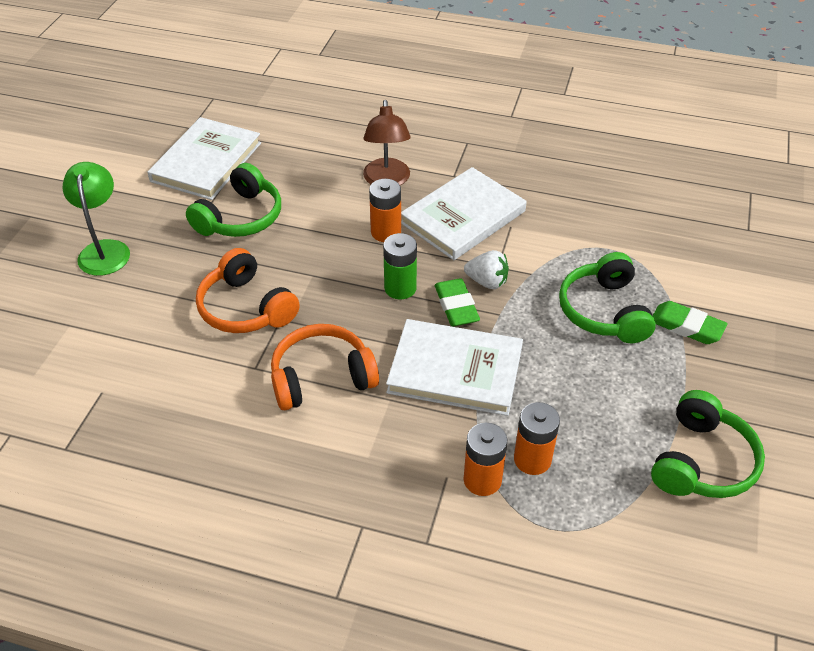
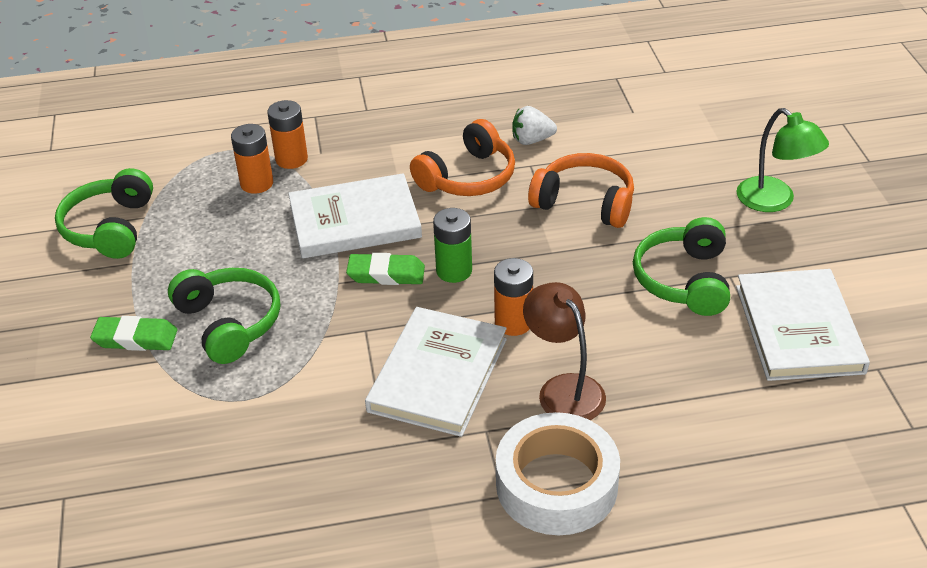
camera: 155 degrees right, 5 degrees down
(432, 137) = (556, 484): none -> white tape
(456, 306) = (386, 274): green eraser -> green eraser turned 45 degrees counterclockwise
(487, 282) = (368, 309): white strawberry -> white strawberry (532, 140)

